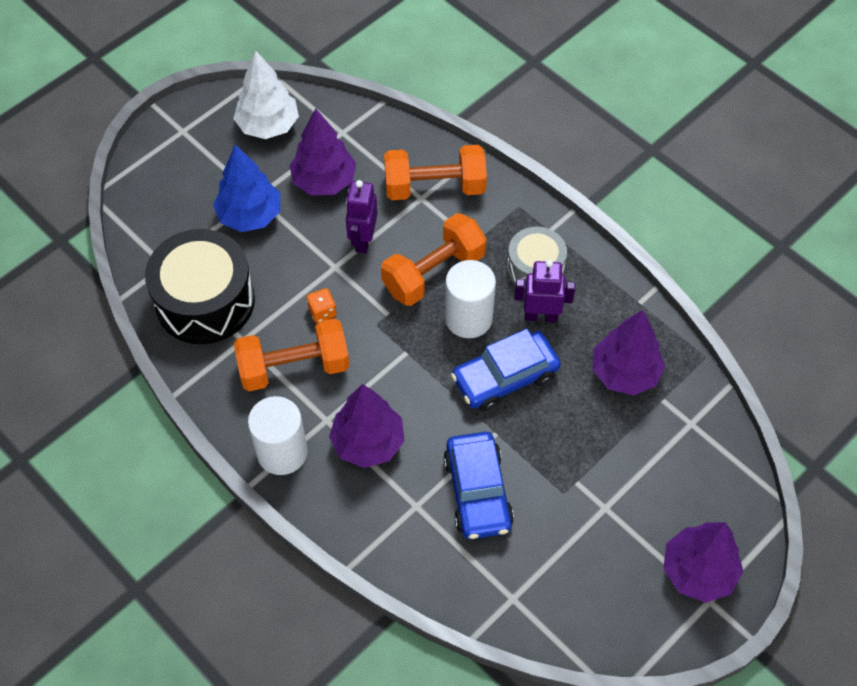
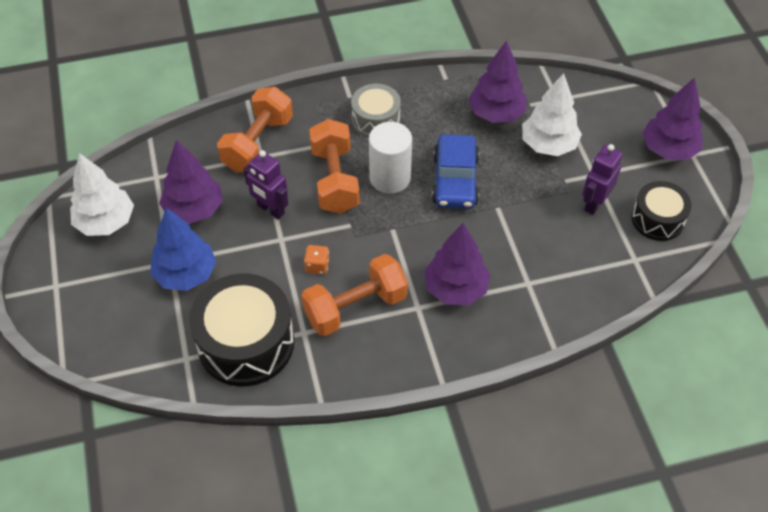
camera: 60 degrees left, 5 degrees down
(282, 452) = (428, 350): white cylinder -> none
(294, 367) = (355, 307): orange dumbbell -> orange dumbbell turned 45 degrees clockwise
(478, 492) = (539, 240): blue car -> none
(541, 316) = (418, 136): purple robot -> purple robot (594, 203)
(584, 600) = (657, 219): none -> black drum
(616, 444) = (548, 145): none -> white tree

